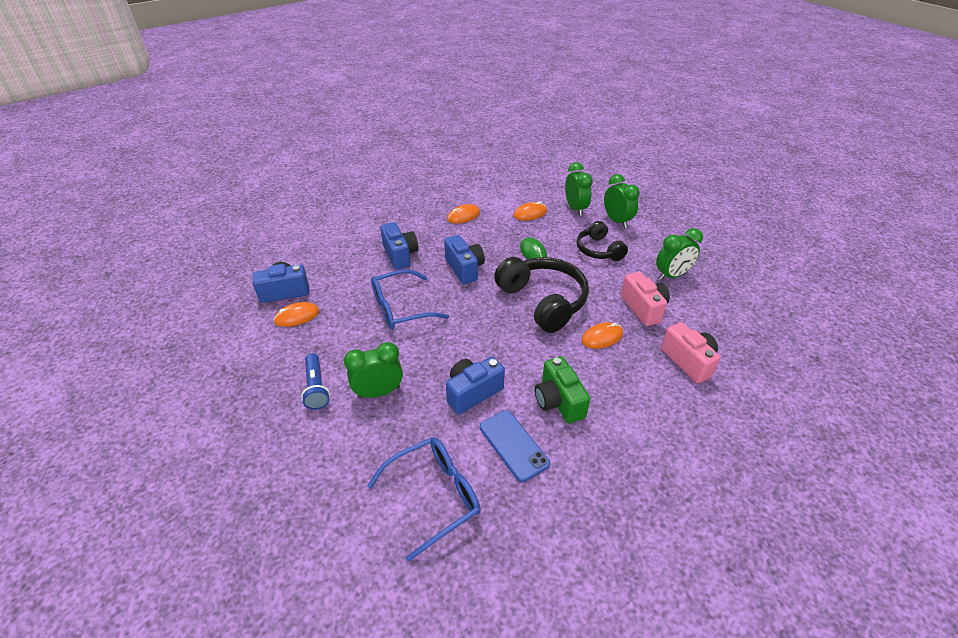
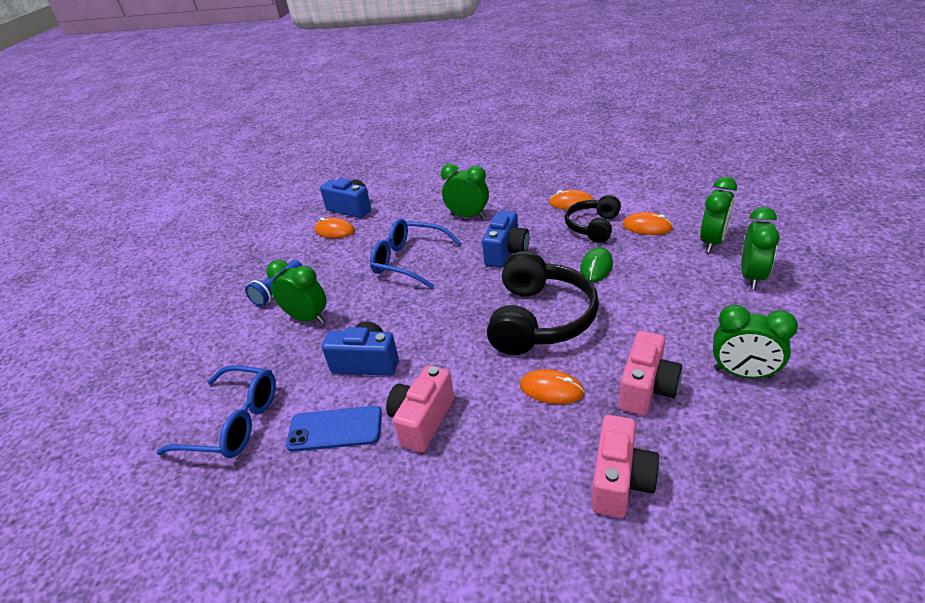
camera: 50 degrees right, 5 degrees down
(400, 255) = (468, 216): blue camera -> green clock
(513, 445) = (335, 429): blue phone -> blue phone turned 75 degrees clockwise
(558, 401) = (422, 420): green camera -> pink camera
(598, 250) = (679, 298): black headphones -> black headphones (593, 227)

